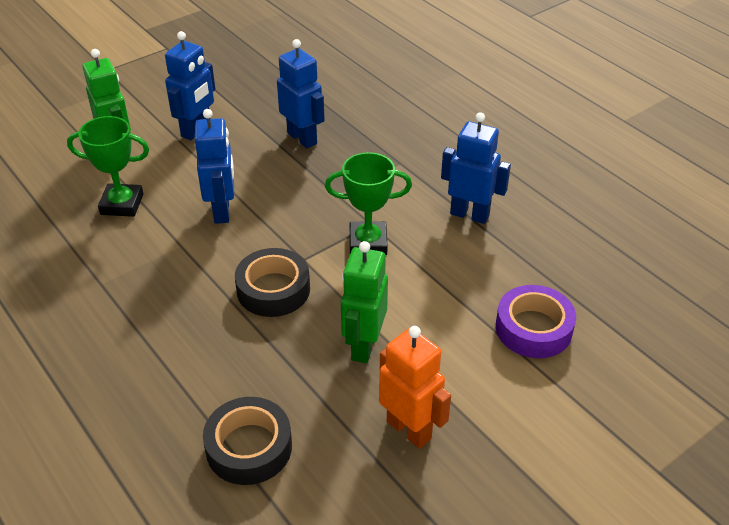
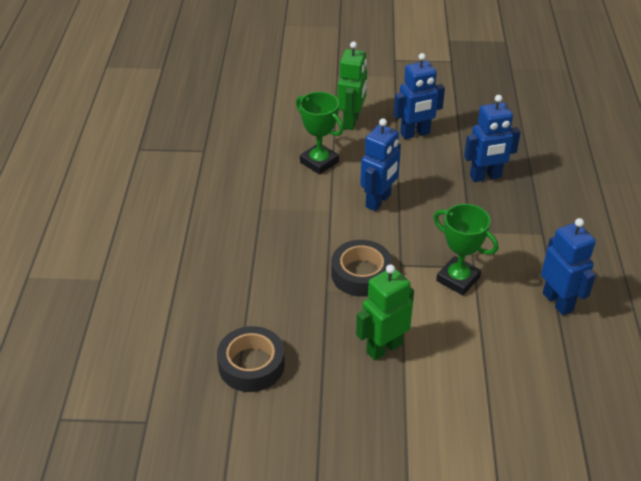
camera: 40 degrees right, 0 degrees up
(302, 138) = (485, 177): blue robot -> blue robot turned 75 degrees clockwise
(409, 429) = (359, 421): orange robot -> none
(533, 328) = (519, 413): purple tape -> none

